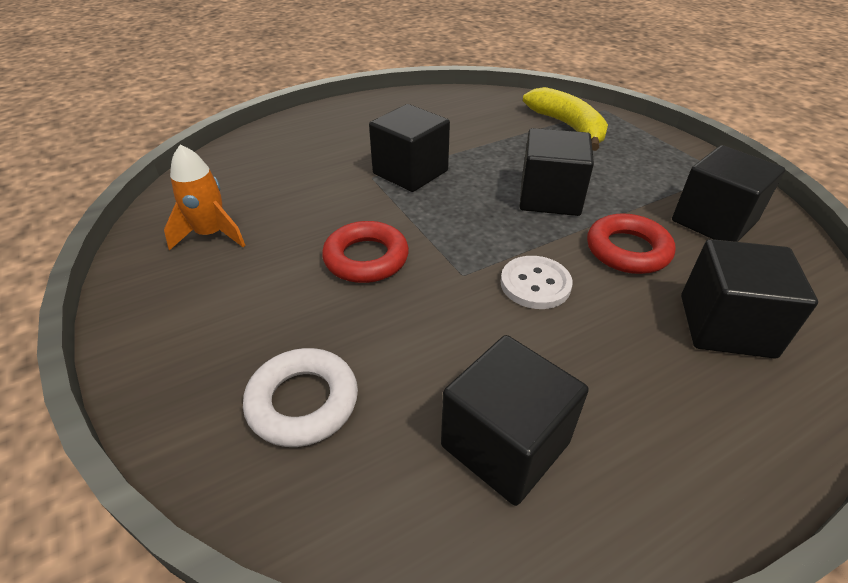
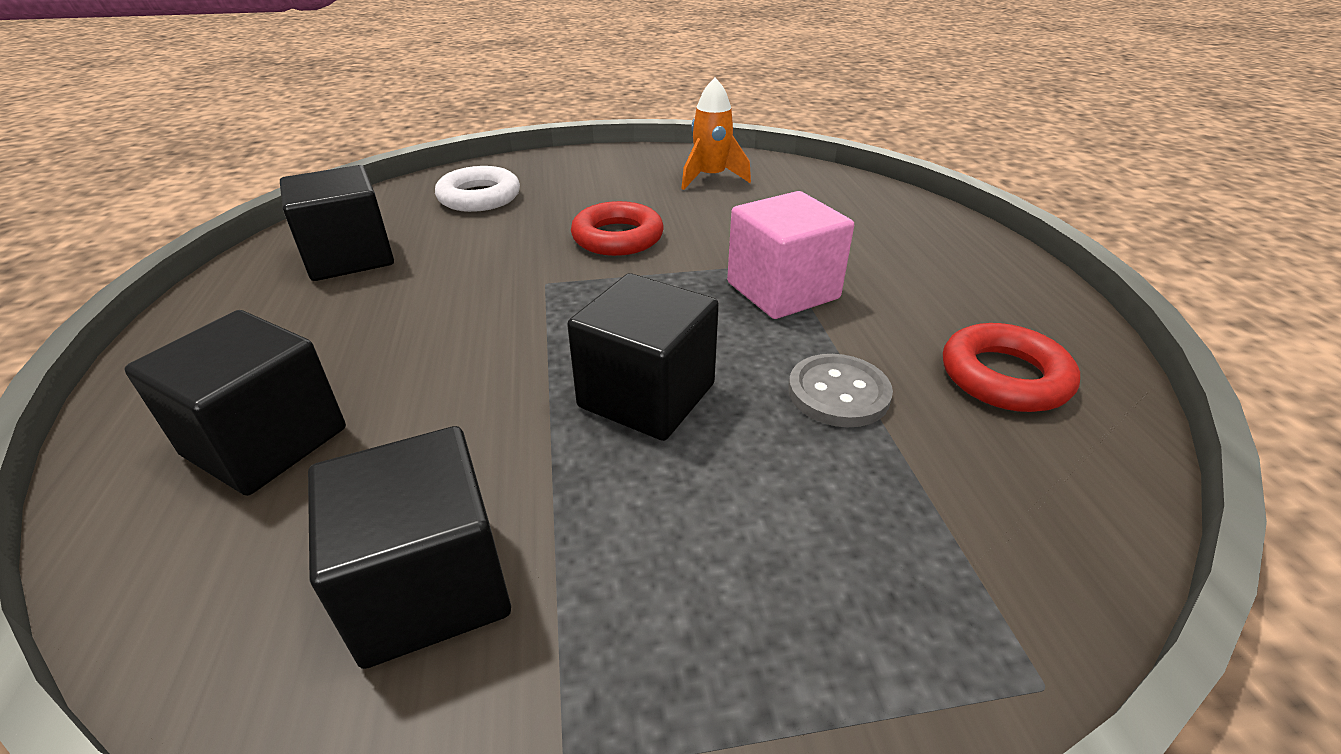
camera: 110 degrees right, 5 degrees down
(410, 172) = (782, 290): black cube -> pink cube
(499, 147) = (838, 393): none -> grey button
(535, 284) = (486, 322): white button -> none
(568, 127) = (918, 534): yellow banana -> none
(627, 250) = (467, 422): red ring -> red ring (1004, 377)

